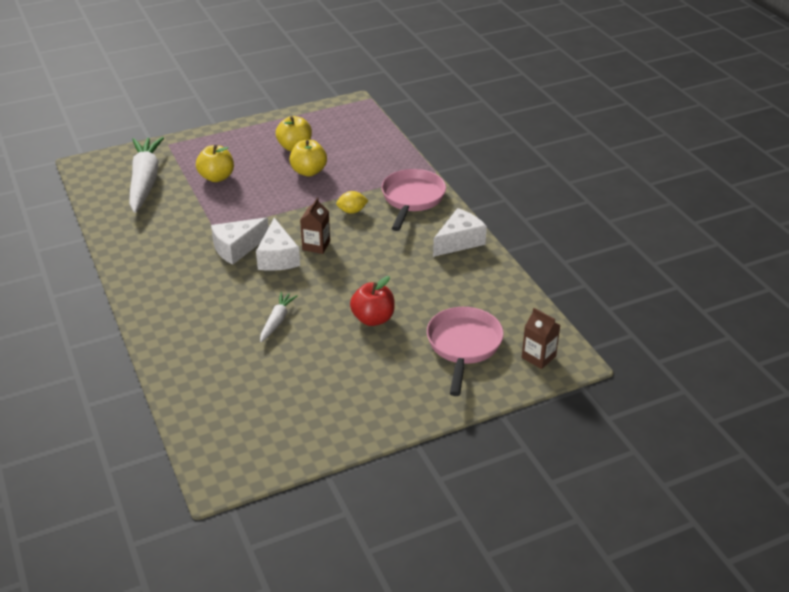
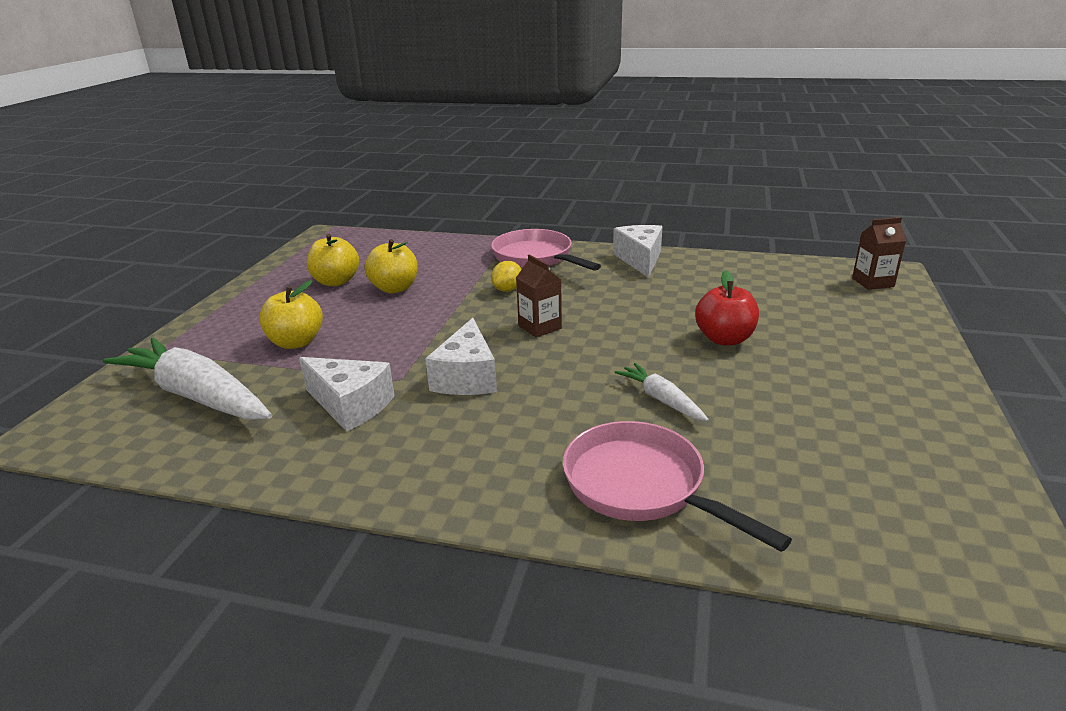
camera: 50 degrees left, 10 degrees down
(278, 257) = (528, 357): white cheese -> white cheese (351, 405)
(463, 346) = (823, 309): pink pan -> pink pan (641, 486)

